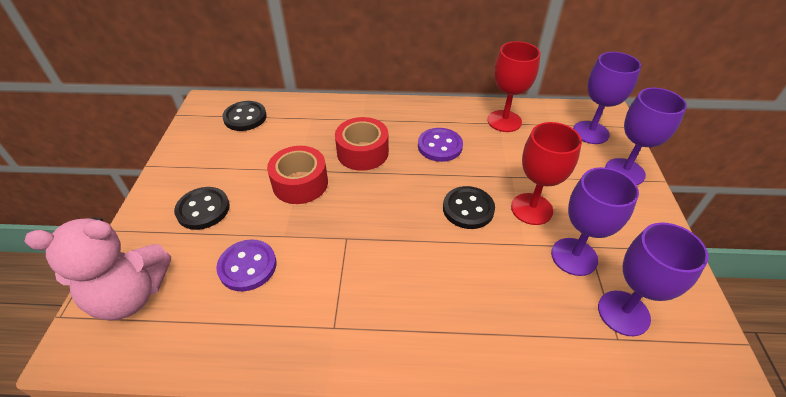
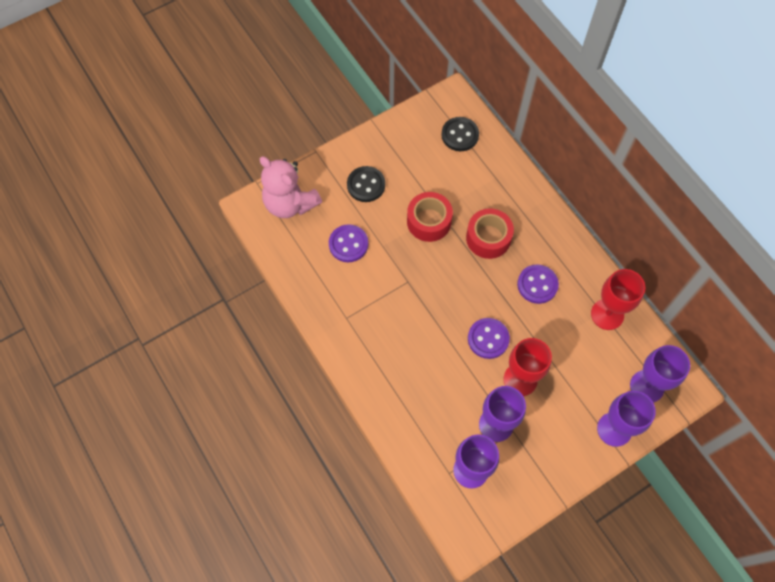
camera: 55 degrees right, 20 degrees up
(468, 209) = (488, 339): black button -> purple button

